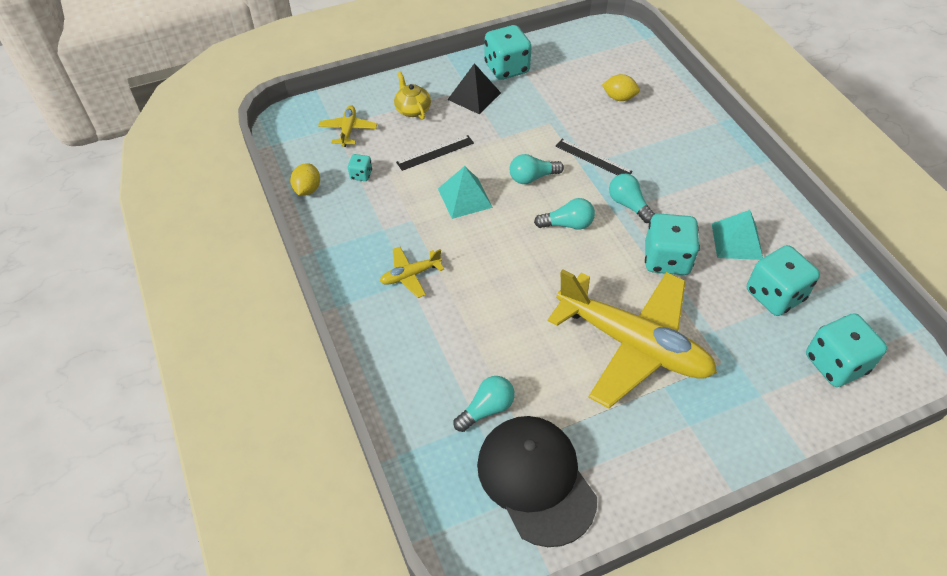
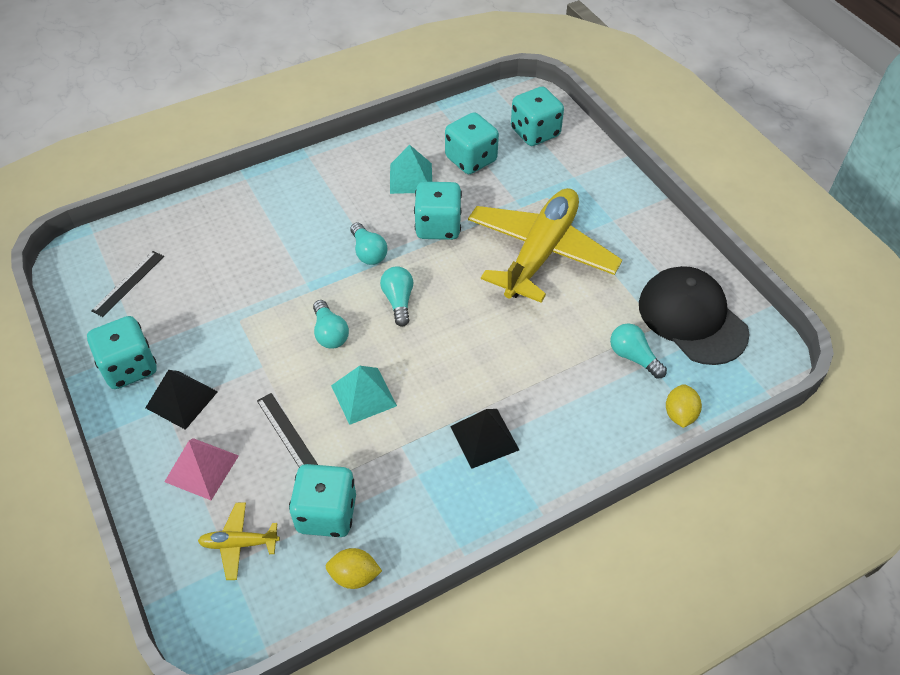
camera: 95 degrees left, 0 degrees up
(361, 175) = (327, 513): turquoise dice -> turquoise dice, size x2.11
(410, 275) = (484, 438): yellow plane -> black pyramid
(412, 109) = (202, 468): yellow teapot -> pink pyramid
(536, 480) = (692, 318): black cap -> black cap turned 90 degrees clockwise
(593, 158) = (300, 280): black ruler -> black ruler (128, 283)
(619, 98) = (200, 257): yellow lemon -> yellow lemon (679, 414)
(628, 205) = (368, 252): turquoise light bulb -> turquoise light bulb turned 75 degrees counterclockwise

